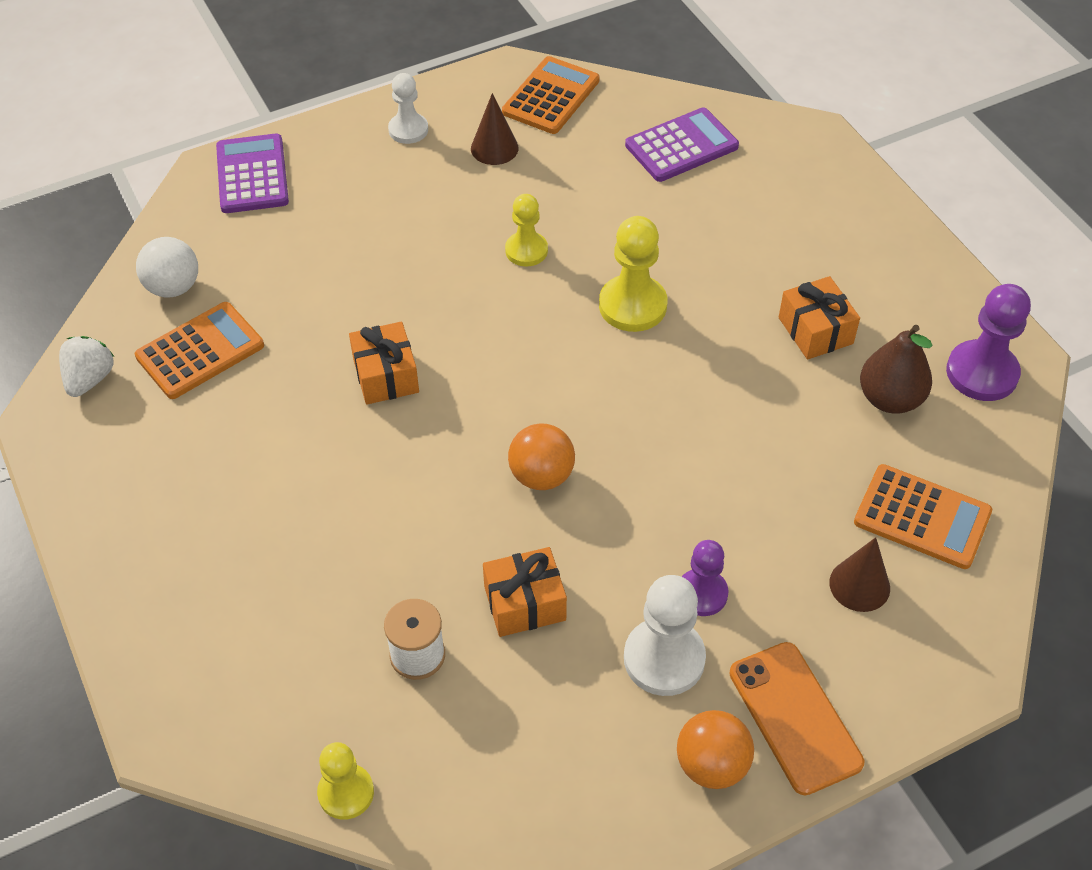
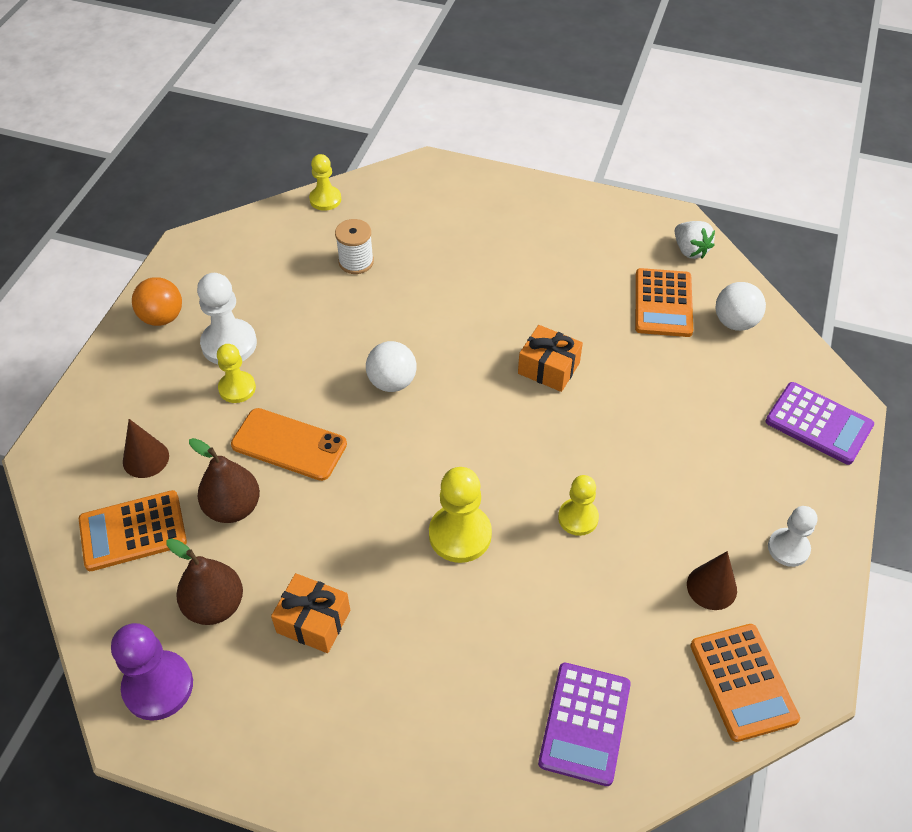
camera: 135 degrees right, 0 degrees up
(525, 603) = (329, 317): orange gift -> none
(541, 476) = (392, 382): orange ball -> white ball
(702, 593) = (237, 388): purple pawn -> yellow pawn
(795, 717) = (134, 366): orange phone -> orange phone (289, 445)
(808, 469) = (233, 507): none -> brown pear

